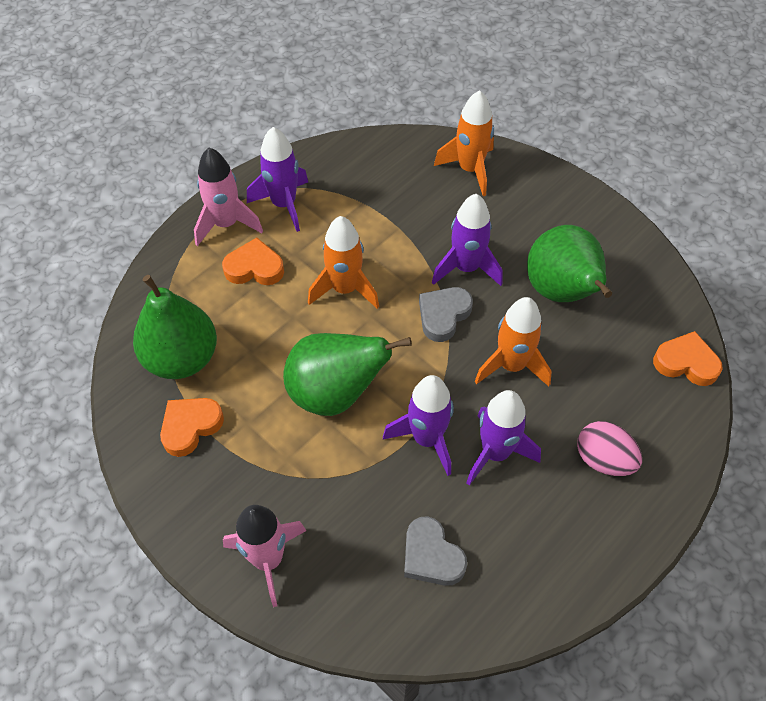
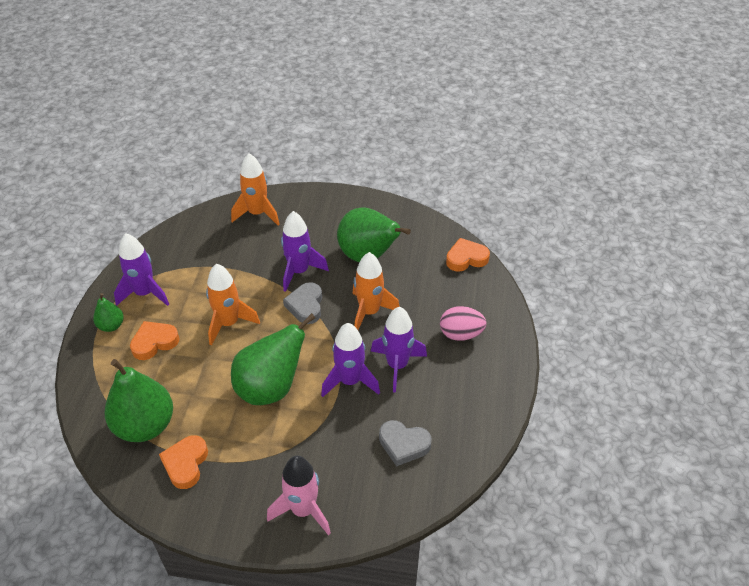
camera: 35 degrees left, 10 degrees down
(226, 224) = (111, 326): pink rocket -> green pear

